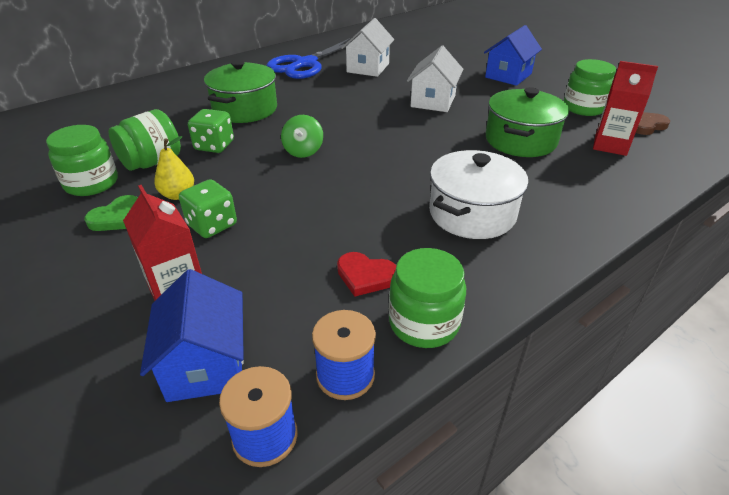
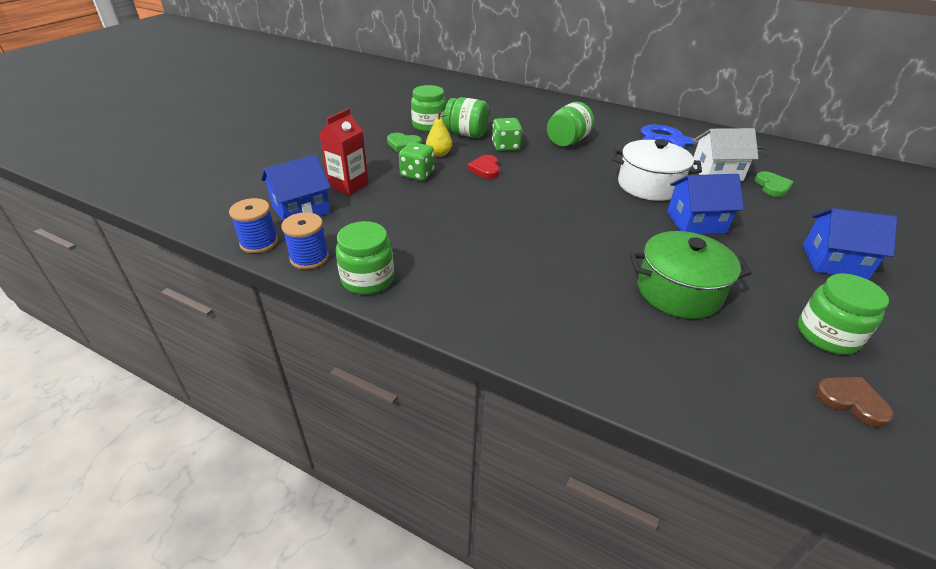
camera: 65 degrees right, 0 degrees up
(245, 109) = (567, 141): green pot -> green jar
(303, 151) = (533, 180): green spinning top -> none
(365, 276) = (402, 244): red heart -> red heart (485, 169)
(404, 57) = (772, 186): none -> green heart
(433, 101) = (696, 222): white house -> blue house
(472, 213) = (515, 280): white pot -> white pot (649, 185)
(610, 145) = (748, 366): red carton -> none

